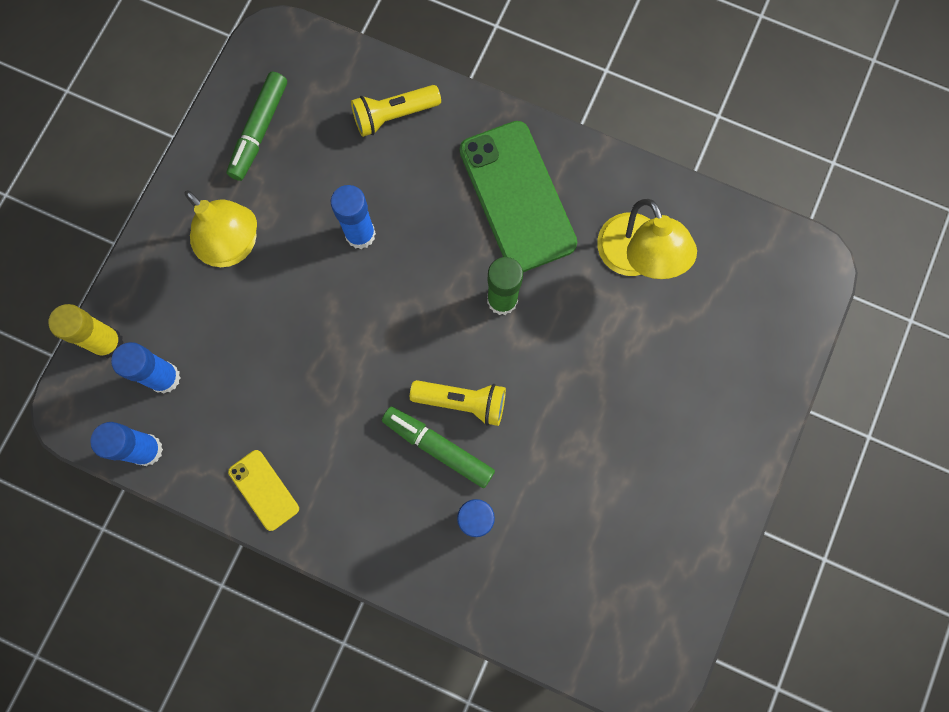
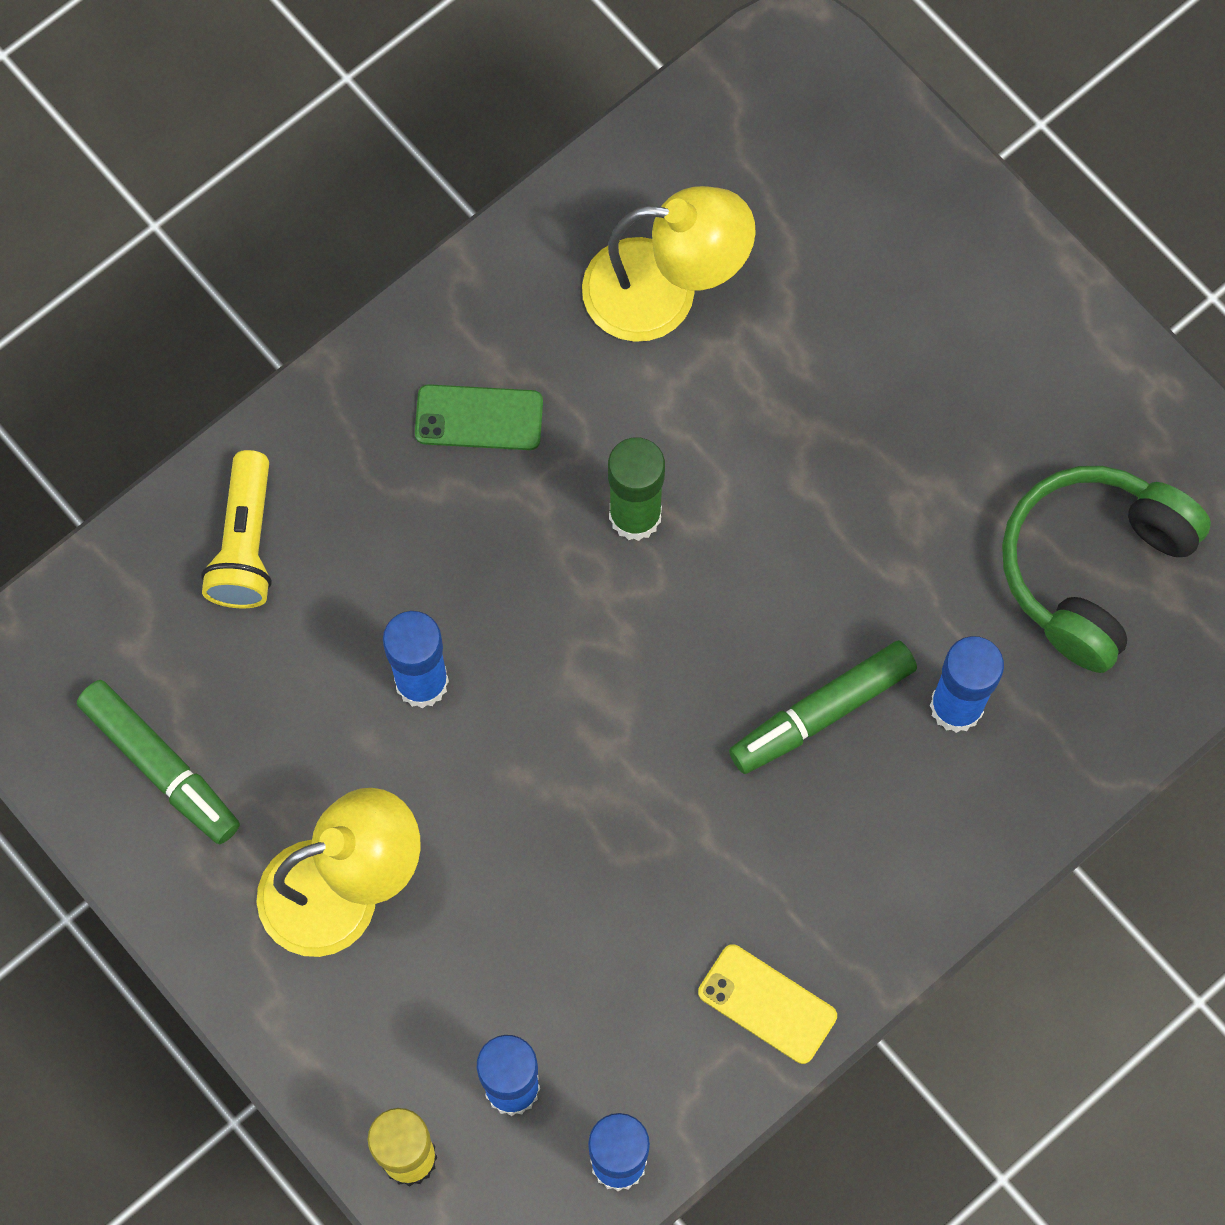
camera: 65 degrees left, 5 degrees down
(264, 490) = (767, 1004): yellow phone -> yellow phone turned 45 degrees clockwise
(462, 402) = (768, 645): yellow flashlight -> none
(517, 197) = (479, 418): green phone -> green phone, size x0.49
(592, 562) = (1092, 568): none -> green headphones

